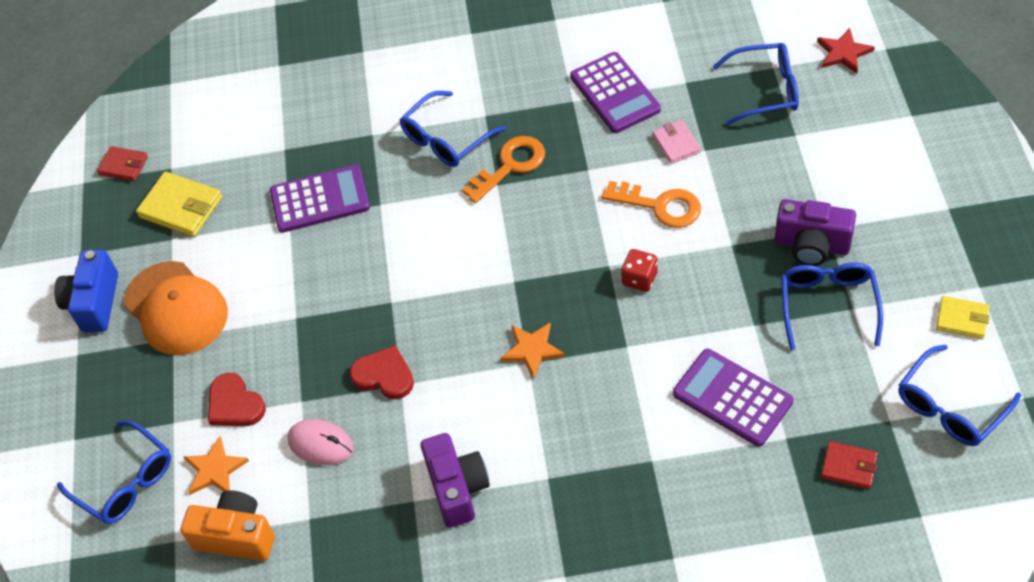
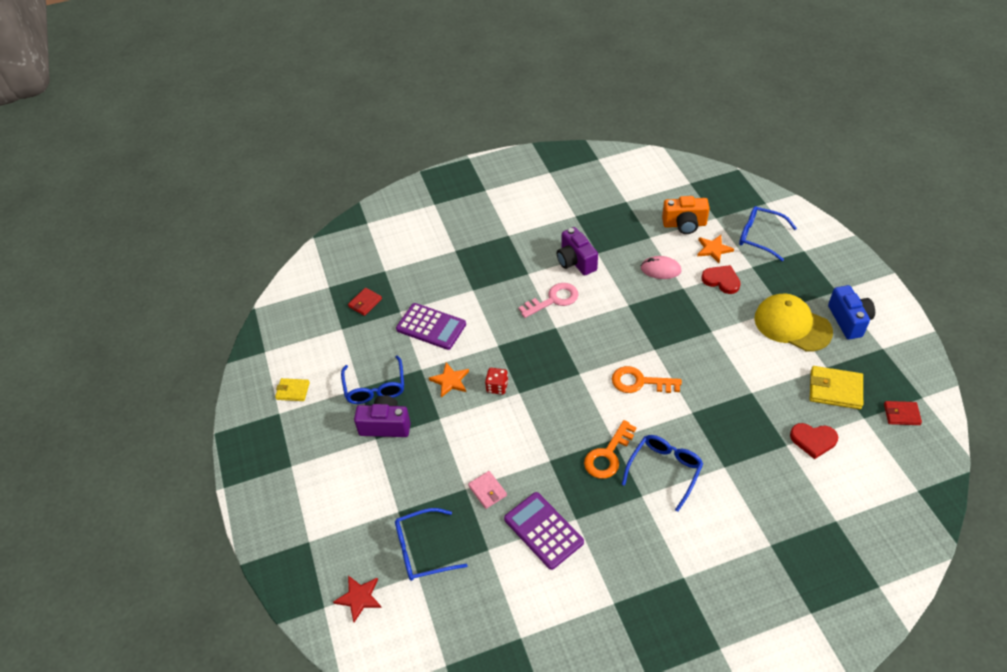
camera: 165 degrees right, 5 degrees down
(176, 309) = (792, 325): orange cap -> yellow cap
(320, 199) = (737, 409): purple calculator -> none
(384, 375) = (640, 308): red heart -> red heart (813, 440)
(517, 415) = (553, 300): none -> pink key
(532, 350) = (555, 335): orange star -> orange star (450, 381)
(660, 206) = (492, 439): orange key -> orange key (640, 382)
(849, 466) = (365, 303): red wallet -> red wallet turned 60 degrees counterclockwise
(950, 407) = (306, 340): blue glasses -> none

